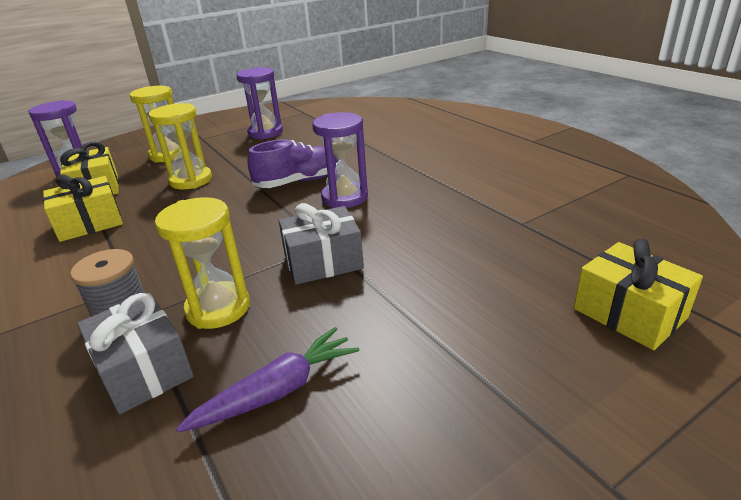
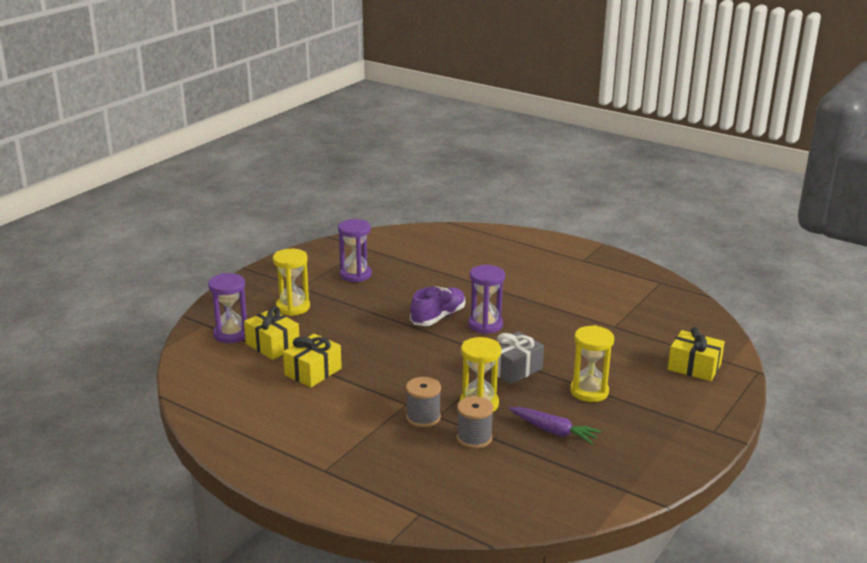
camera: 25 degrees left, 5 degrees down
(144, 370) = (474, 438): grey gift -> grey spool
(191, 180) = (347, 327): yellow hourglass -> yellow hourglass (589, 391)
(278, 391) = (553, 431): purple carrot -> purple carrot turned 90 degrees clockwise

